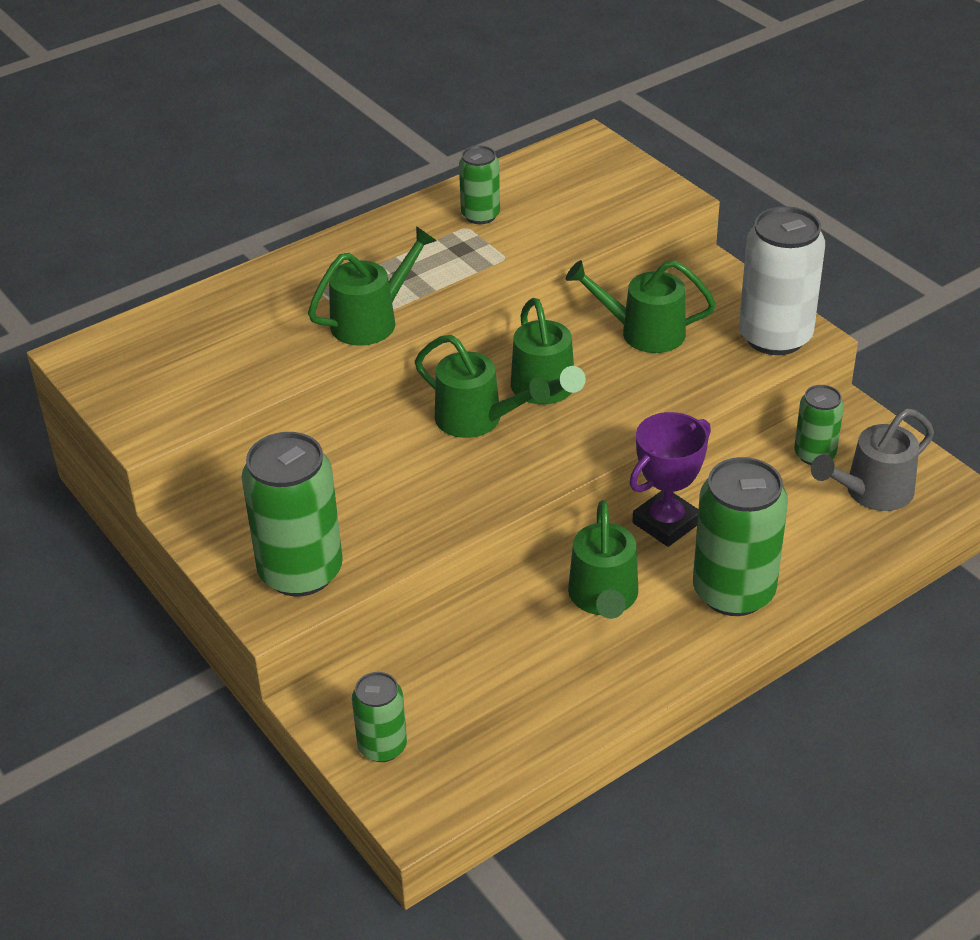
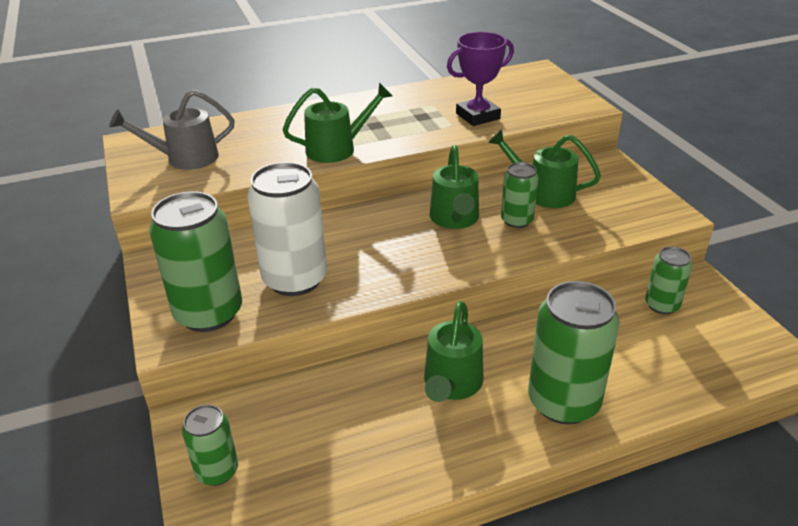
camera: 15 degrees right, 5 degrees down
(477, 420) = (395, 231): green watering can -> none
(480, 215) = (445, 100): green can -> green can (516, 220)
(666, 523) = (523, 335): purple trophy -> purple trophy (478, 116)
(775, 337) = (646, 211): white can -> white can (295, 279)
(871, 493) = (705, 343): grey watering can -> grey watering can (184, 158)

